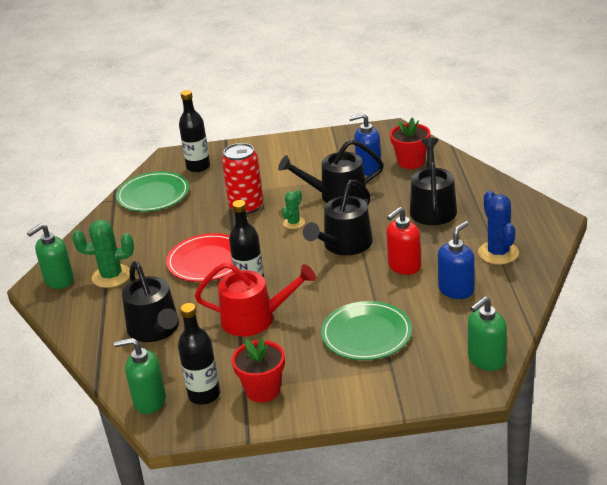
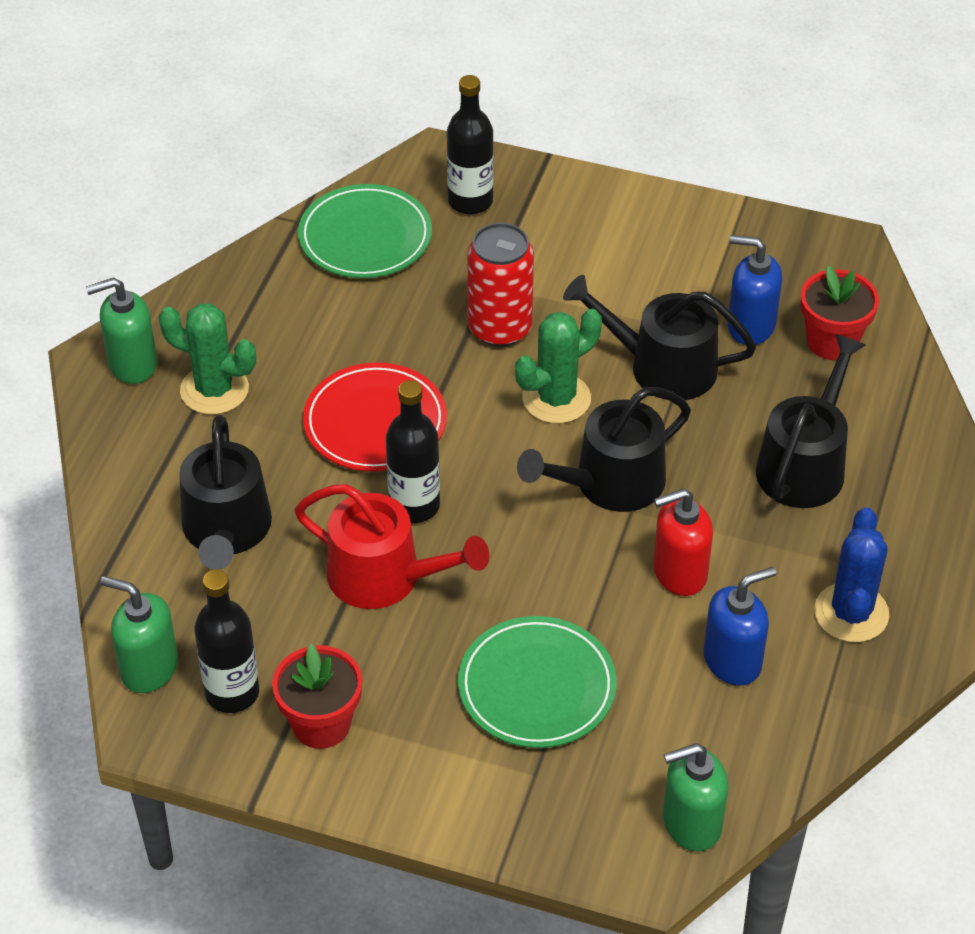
camera: 20 degrees right, 15 degrees up
(294, 223) = (556, 399): green cactus -> green cactus, size x1.72

